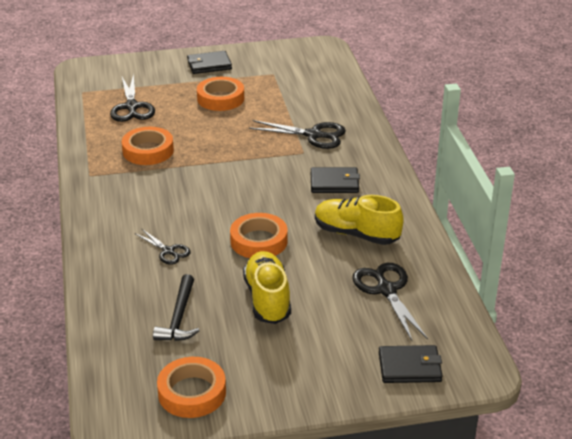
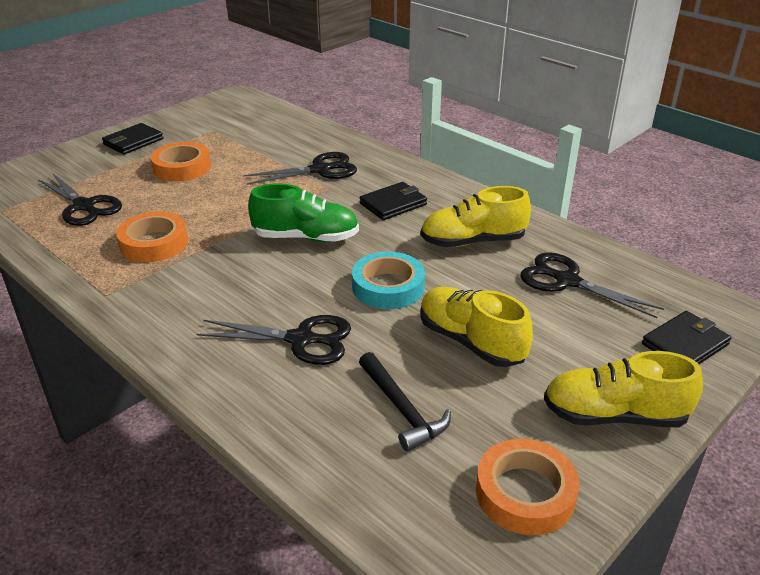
camera: 35 degrees left, 0 degrees up
(168, 251) = (301, 339): black scissors -> black scissors, size x1.66
(245, 185) = (306, 237): none -> green shoe
(259, 241) = (388, 287): orange tape -> turquoise tape
(298, 382) = (614, 415): none -> yellow shoe

